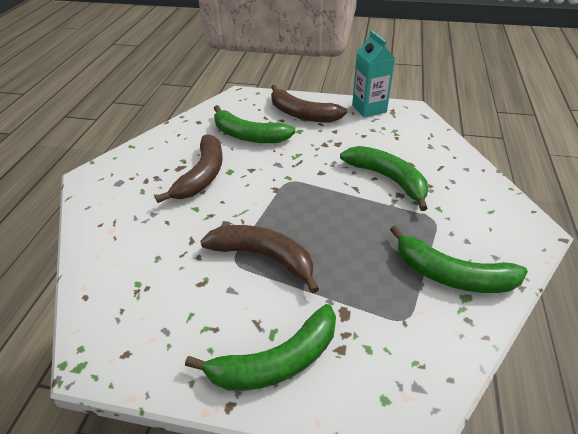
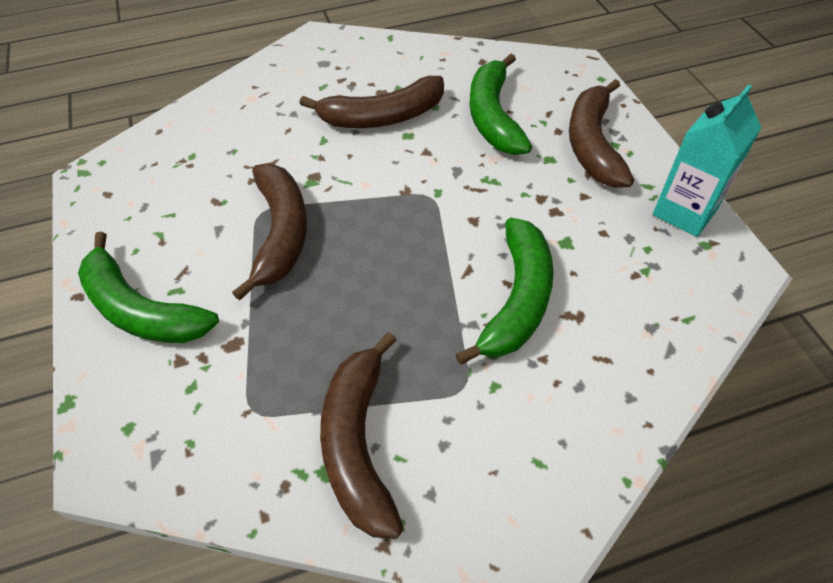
camera: 60 degrees right, 10 degrees up
(451, 275) = (358, 443): green banana -> brown banana

